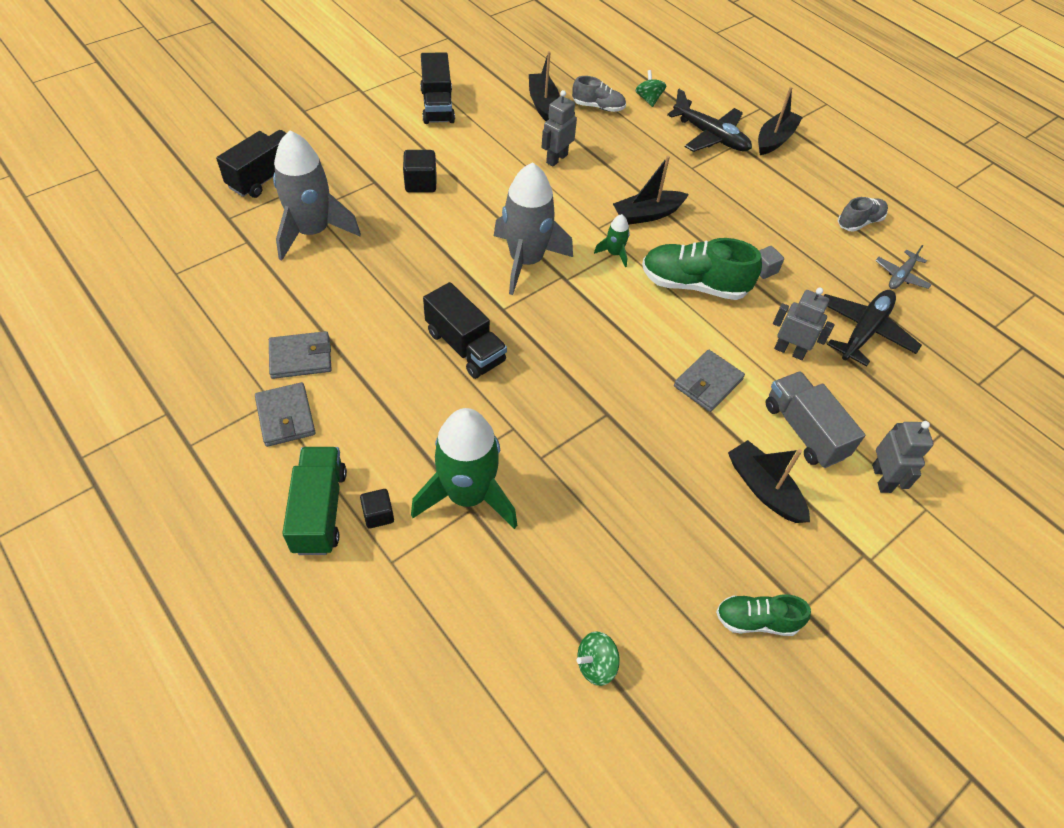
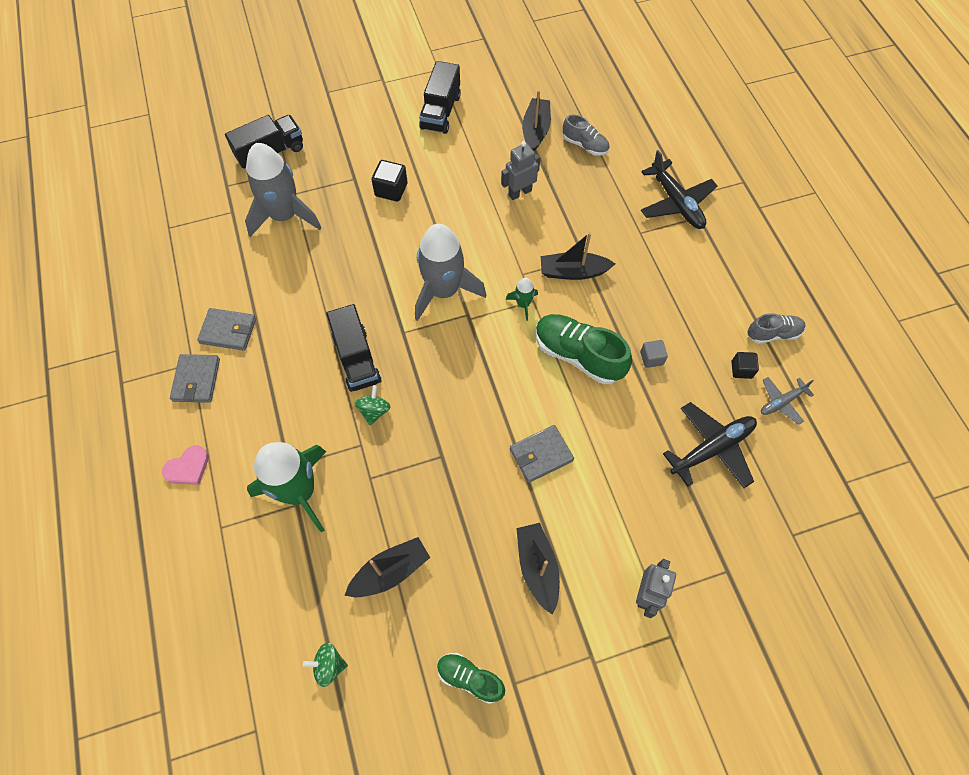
camera: 25 degrees right, 10 degrees up
(319, 511) = (188, 467): green truck -> pink heart
(378, 515) = (228, 485): black cube -> black cube (741, 369)
(648, 99) = (637, 147): green spinning top -> green spinning top (374, 411)
(775, 139) = (738, 221): black boat -> black boat (390, 572)
(789, 351) = (630, 446): grey robot -> none
(804, 431) = (601, 527): grey truck -> none

